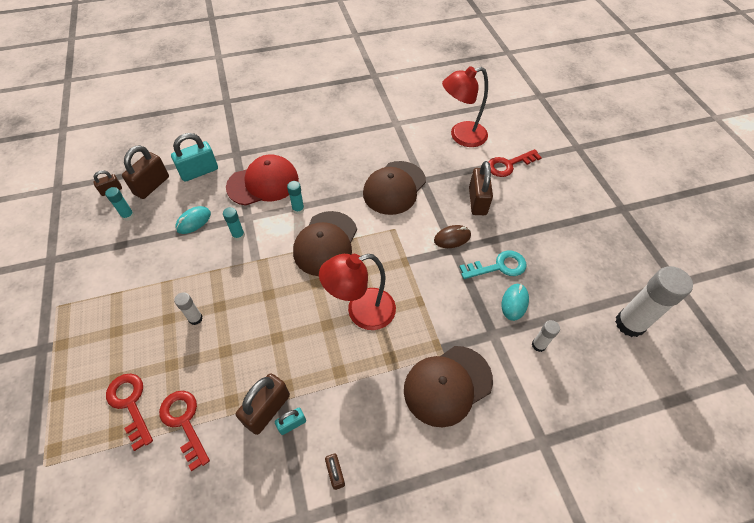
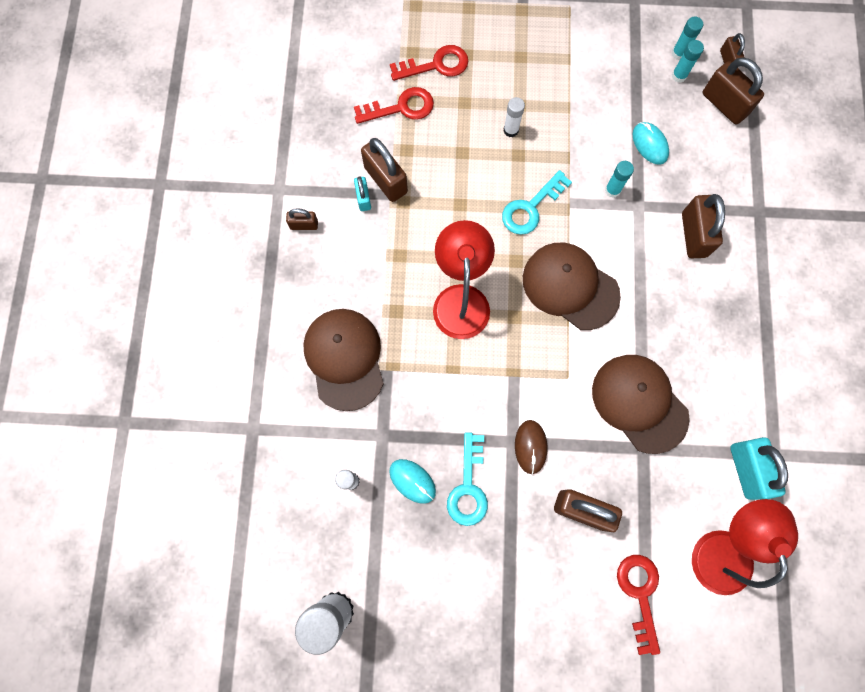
camera: 110 degrees right, 20 degrees up
(199, 172) = (735, 161): turquoise padlock -> turquoise padlock (746, 470)
(263, 183) = (694, 235): red cap -> brown padlock
(267, 285) = (530, 208): none -> turquoise key
(298, 209) = (635, 267): turquoise glue stick -> turquoise glue stick (679, 53)

